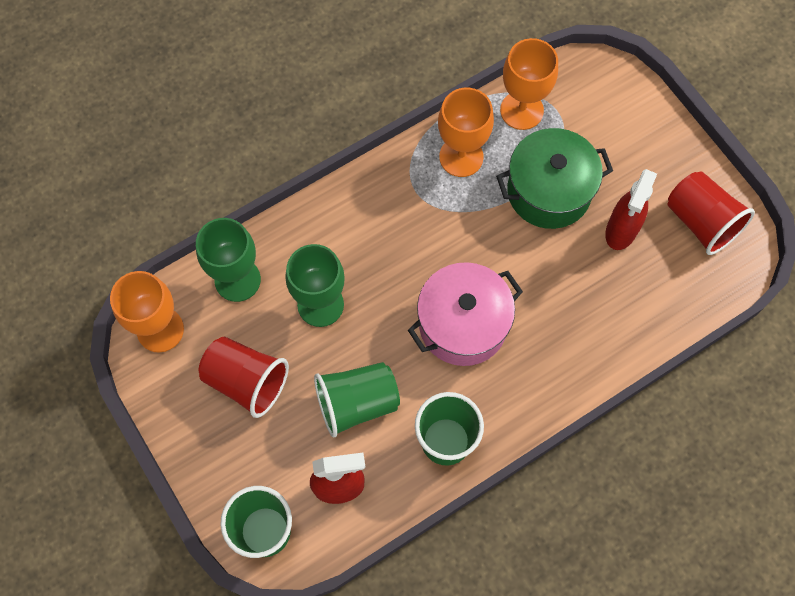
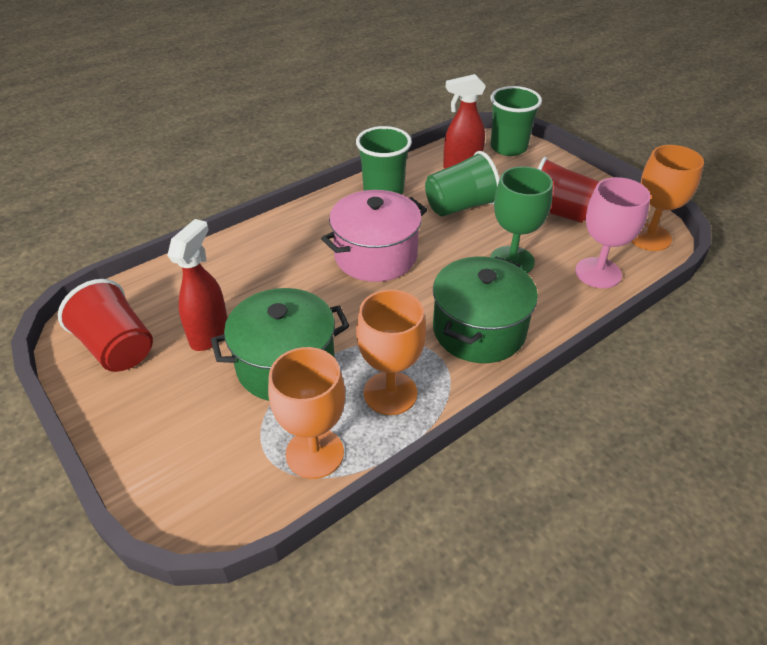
camera: 175 degrees right, 25 degrees down
(237, 280) = (598, 273): green goblet -> pink goblet
(374, 216) = (479, 330): none -> green pot

